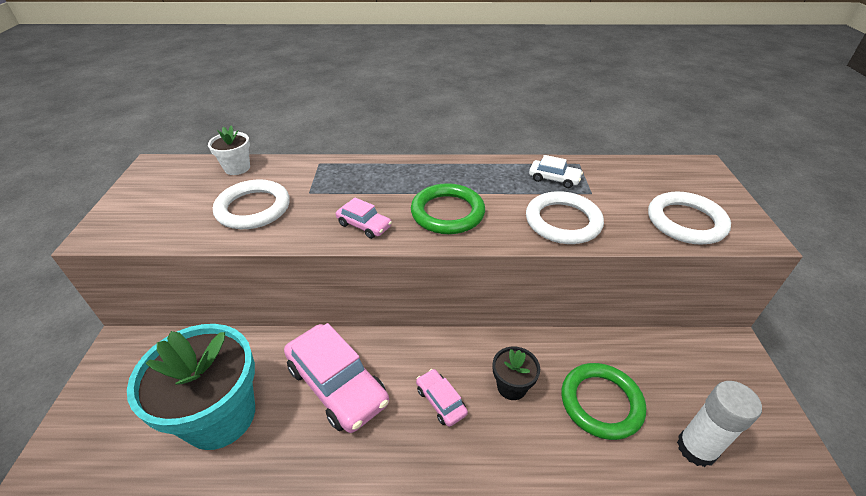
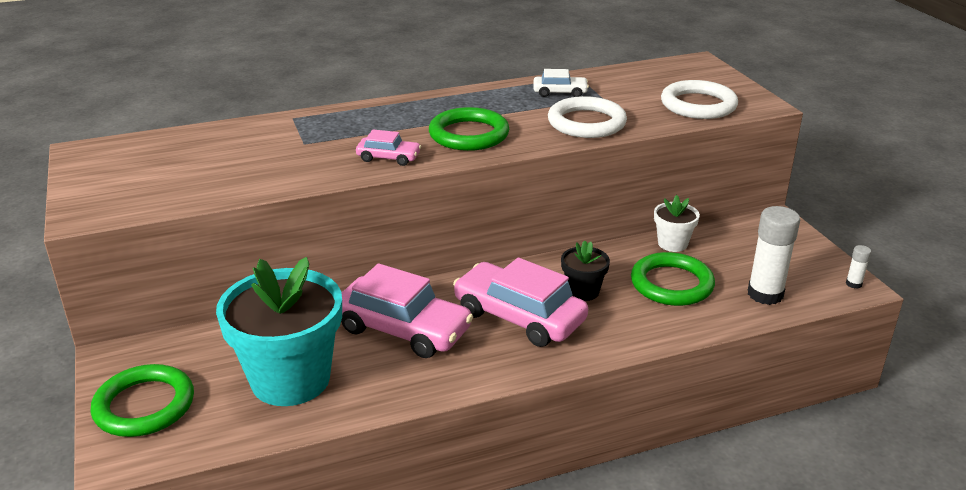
camera: 20 degrees left, 10 degrees down
(103, 408) = (144, 405): none -> green ring
(237, 168) = (196, 136): white flower pot -> white flower pot (672, 244)
(253, 208) = (251, 165): white ring -> none
(440, 401) = (519, 317): pink car -> pink car, size x2.07
(804, 464) = (853, 284): none -> white glue stick

